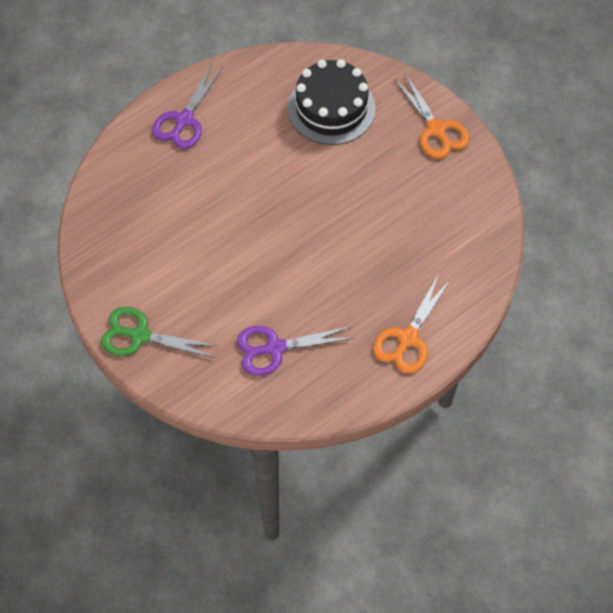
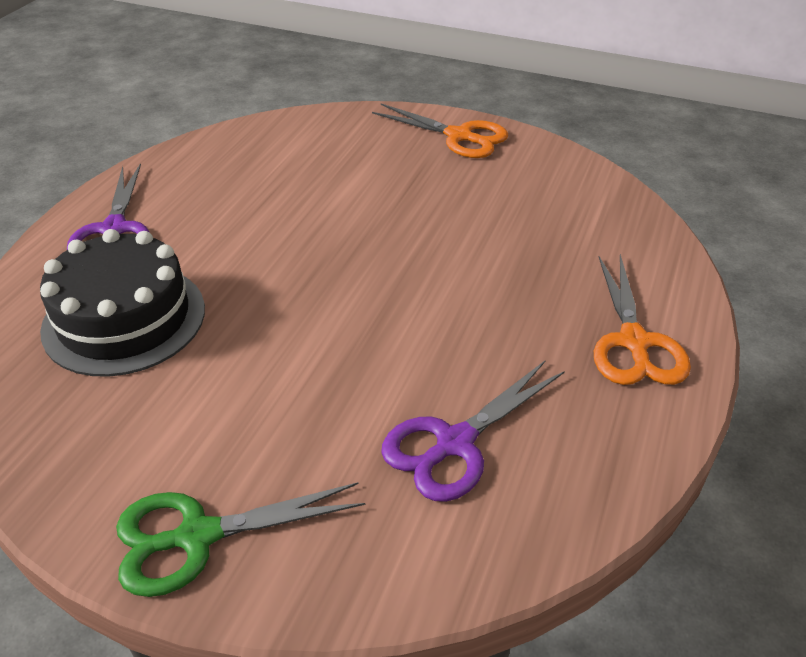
camera: 30 degrees left, 20 degrees down
(331, 108) = (315, 158): black cake -> black cake (124, 319)

